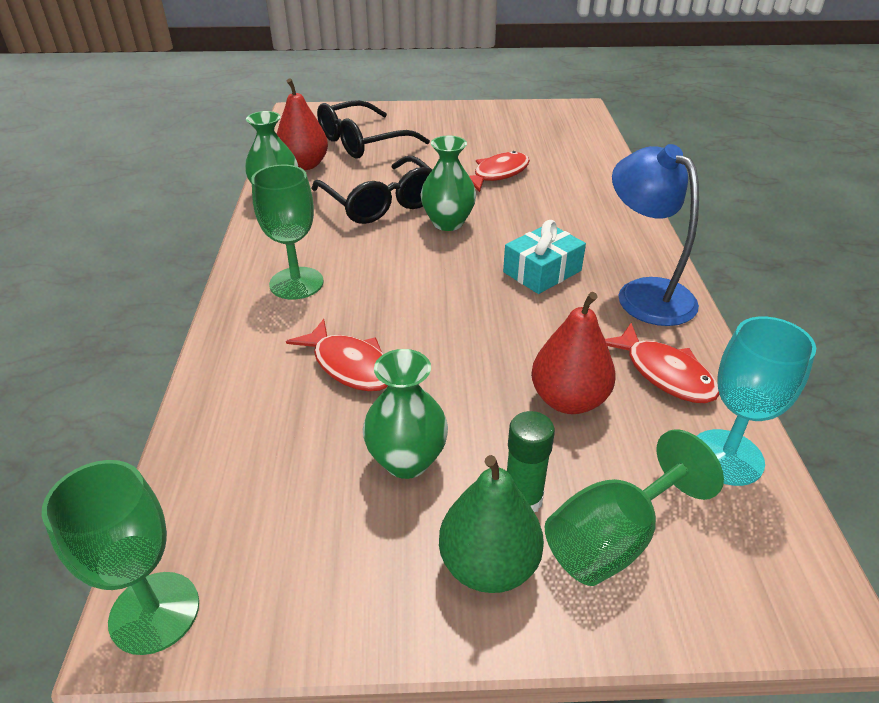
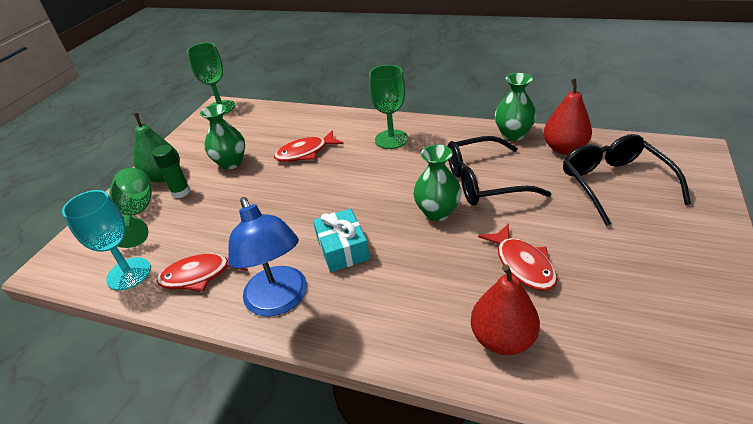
camera: 115 degrees right, 0 degrees up
(568, 400) = (218, 224): red pear -> red pear (502, 339)
(644, 293) = (279, 301): blue lamp -> blue lamp turned 75 degrees clockwise

